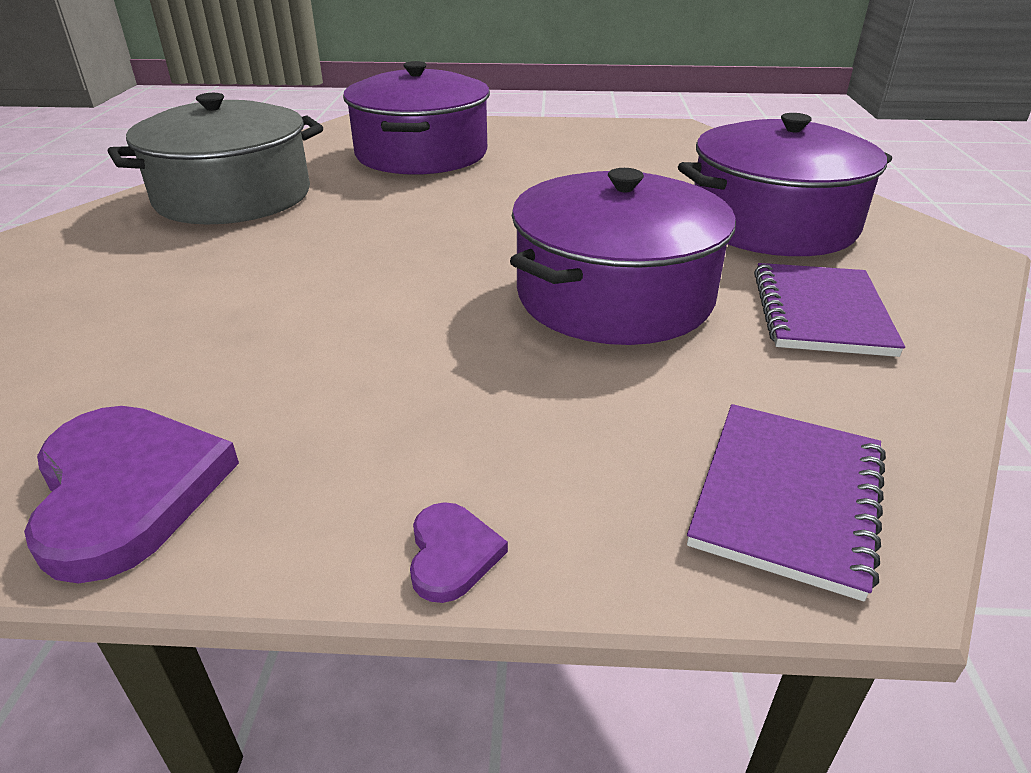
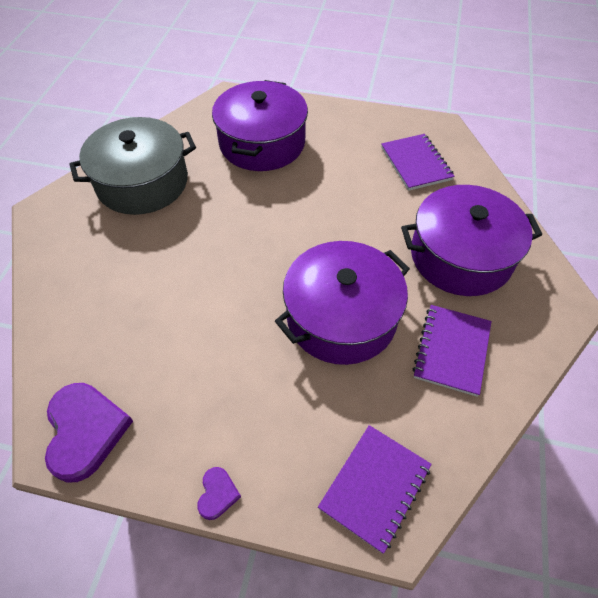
camera: 10 degrees right, 20 degrees up
(658, 155) = (416, 164): none -> purple notebook

